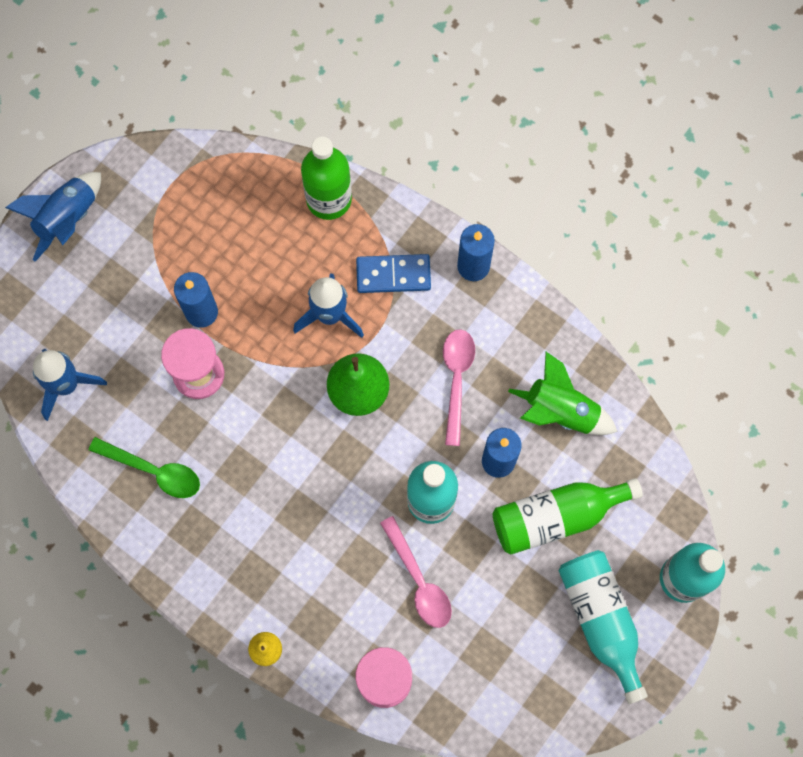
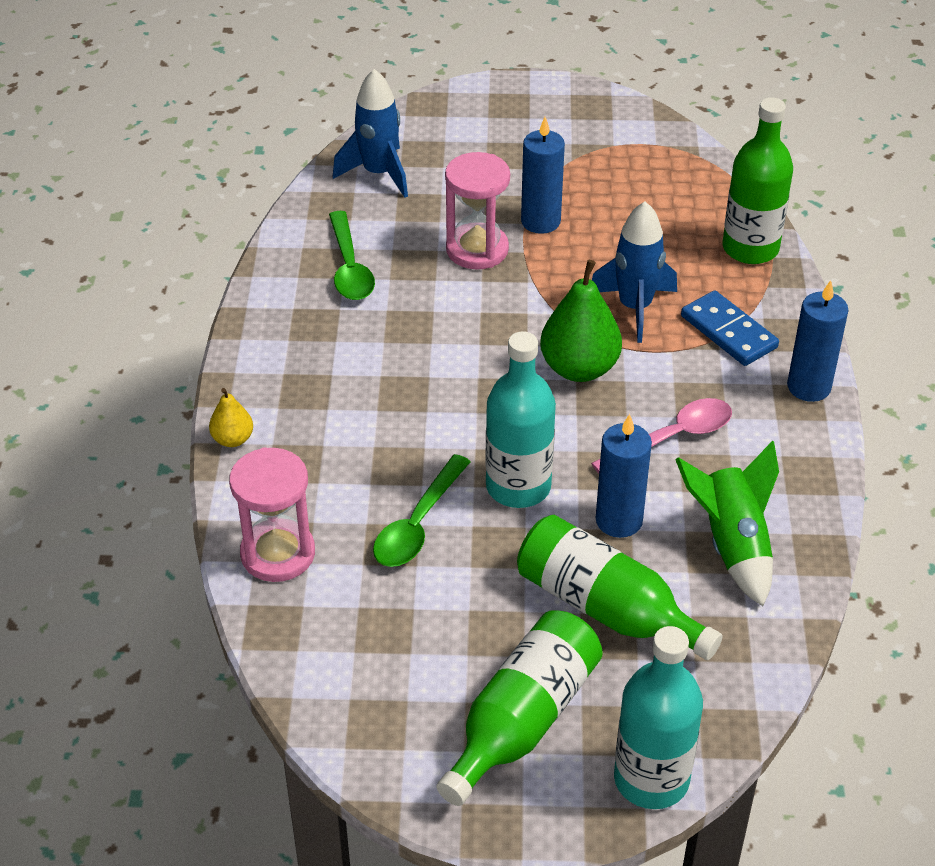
camera: 55 degrees right, 30 degrees down
(67, 219) = (535, 101): blue rocket -> none
(419, 580) = (418, 524): pink spoon -> green spoon
(601, 620) = (522, 720): turquoise bottle -> green bottle

